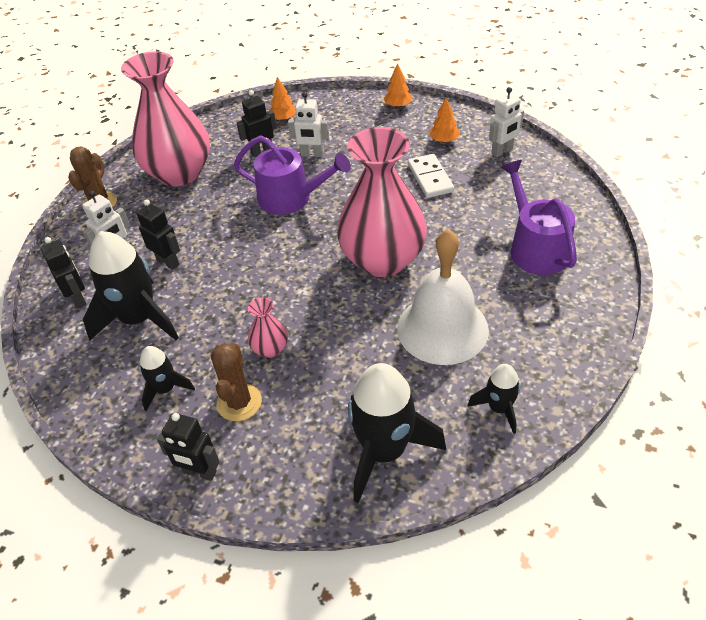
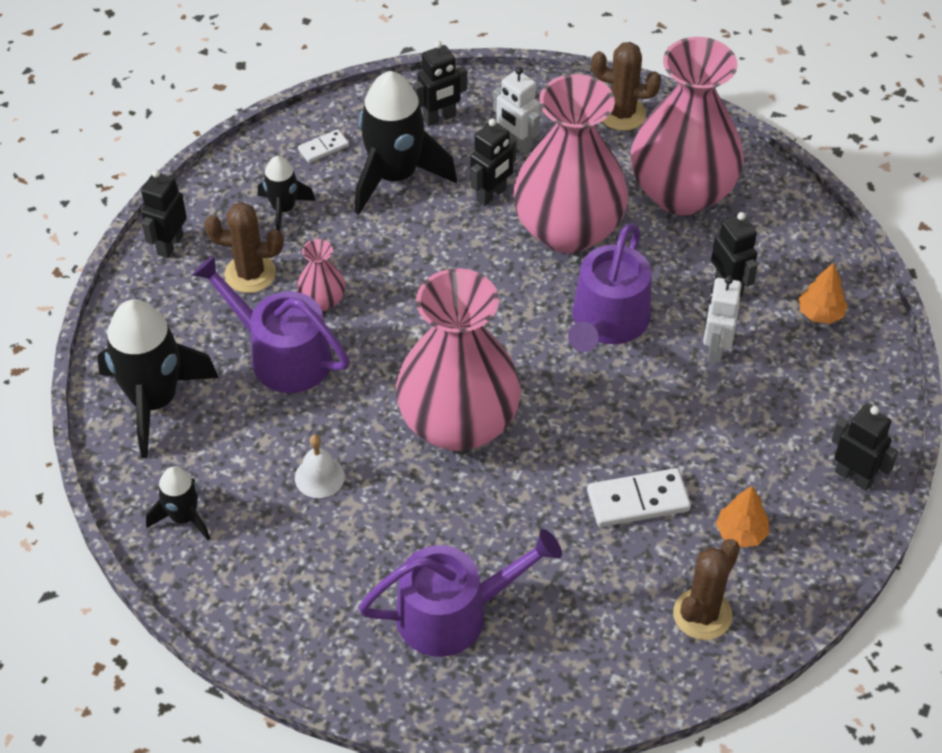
camera: 90 degrees right, 5 degrees up
(96, 371) = (323, 148): none -> white domino
(207, 221) = (568, 230): none -> pink vase
(328, 367) = (282, 355): none -> purple watering can
(398, 106) = (854, 476): orange tree -> black robot
(442, 328) = (319, 477): white bell -> white bell, size x0.42
(502, 151) = (702, 614): white robot -> brown cactus

